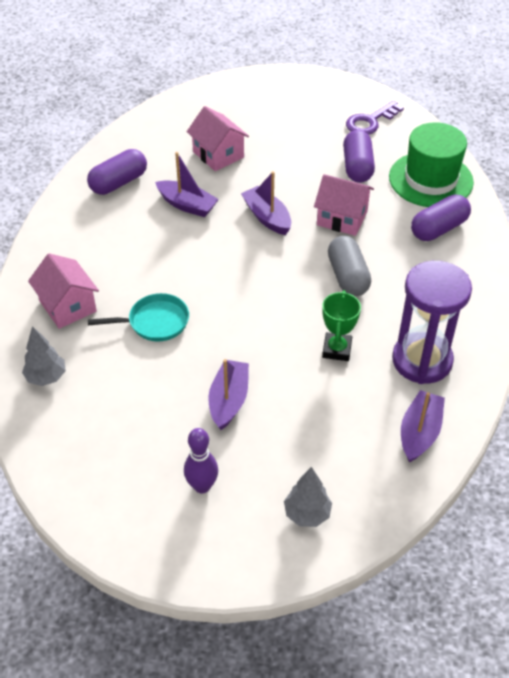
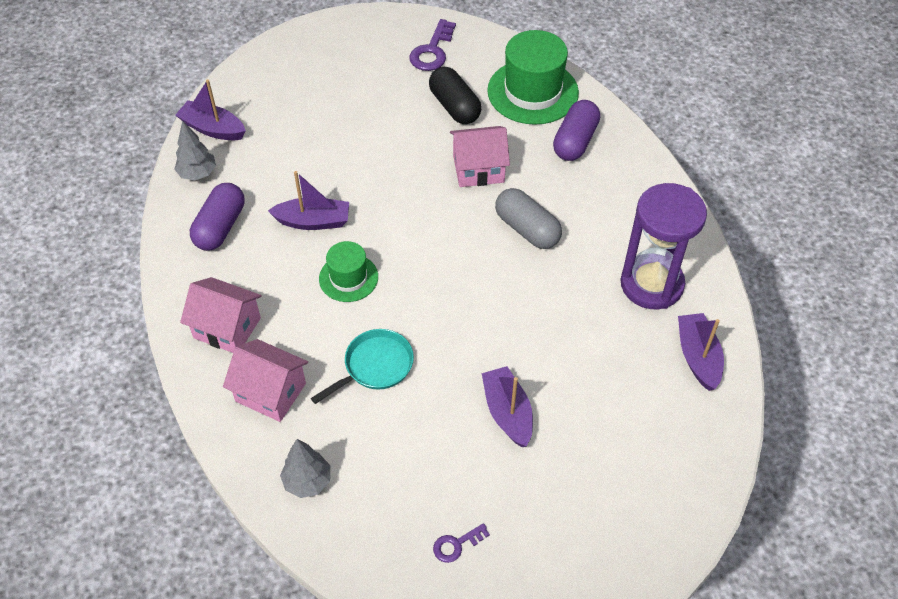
camera: 30 degrees left, 5 degrees up
(117, 473) = (456, 544): none -> purple key
(182, 253) = (348, 278): none -> green hat
(202, 486) = (545, 513): purple bowling pin -> none
(218, 154) = (304, 150): pink house -> pink house (227, 328)
(267, 217) = (405, 199): purple boat -> purple boat (213, 129)
(307, 514) = (657, 488): grey tree -> grey tree (198, 174)
(337, 349) = (569, 310): green trophy -> none
(357, 167) = (454, 106): purple capsule -> black capsule

